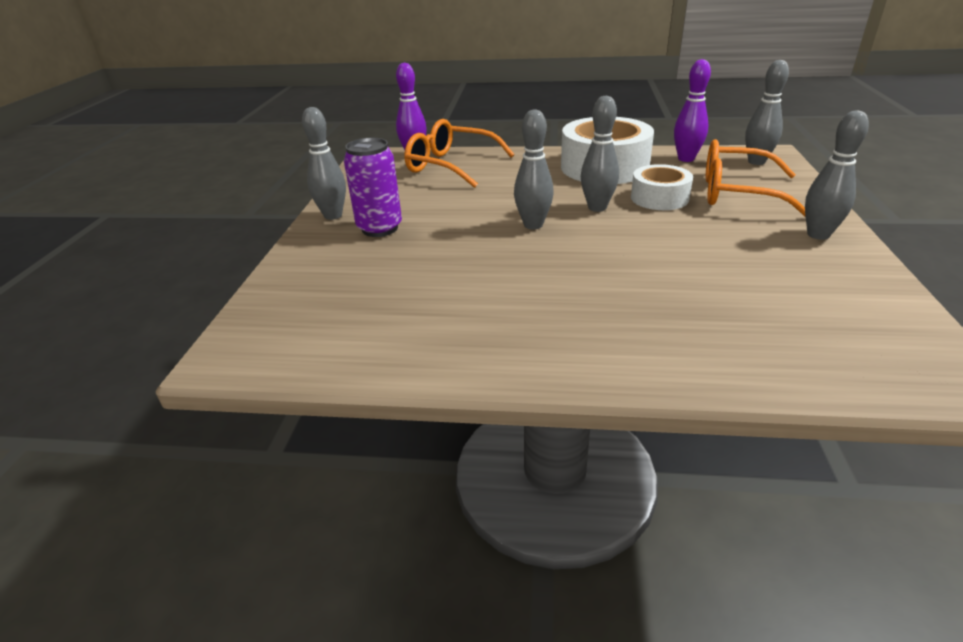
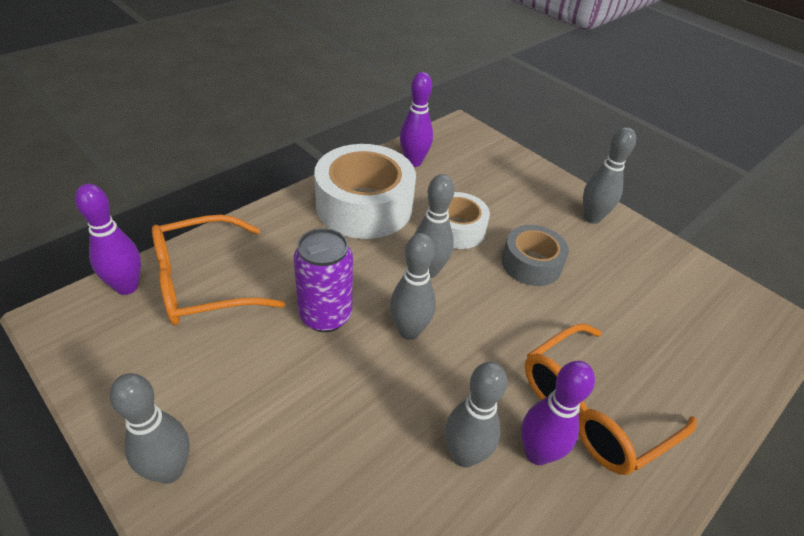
camera: 55 degrees left, 10 degrees up
(380, 228) = (265, 448): purple can -> purple can (325, 315)
(520, 306) = (537, 453): none -> purple bowling pin
(694, 234) = (531, 264): none -> grey tape
(736, 193) = (497, 193): orange glasses -> orange glasses (592, 409)
(756, 162) = (464, 144): grey bowling pin -> grey bowling pin (464, 455)

